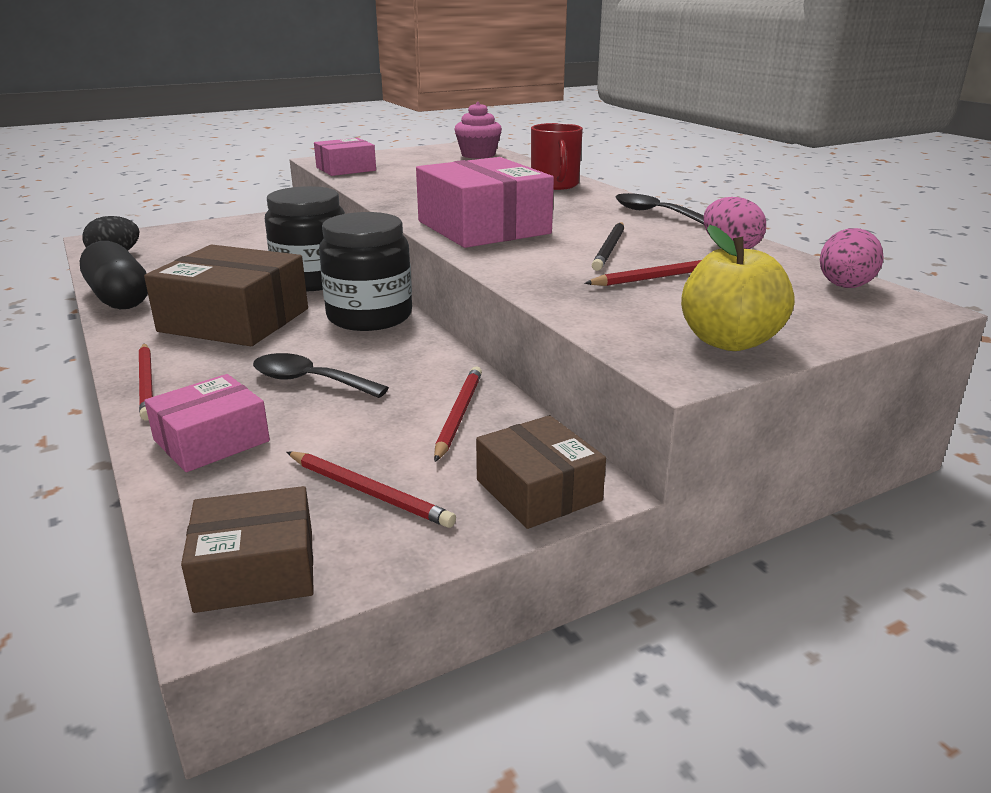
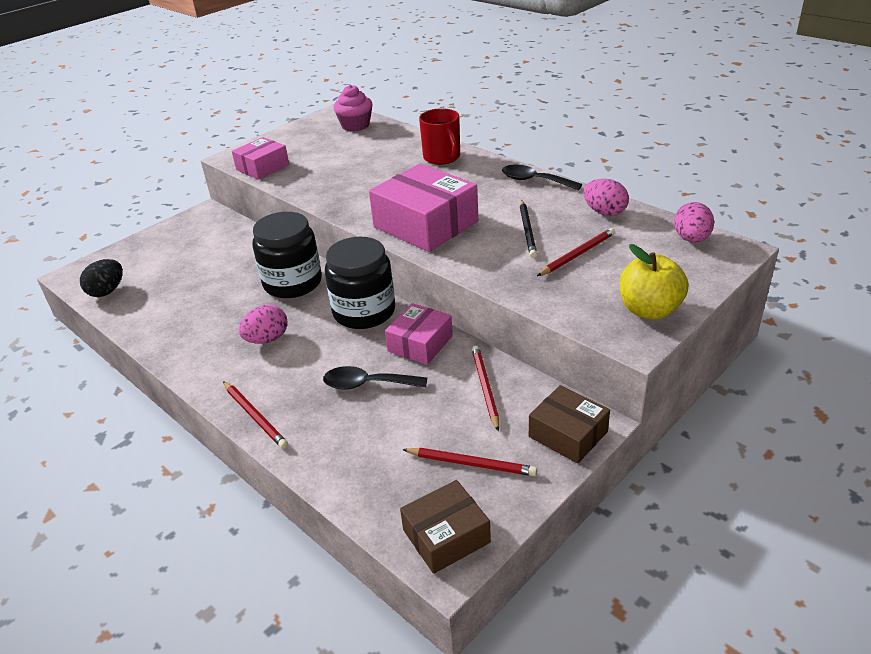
camera: 15 degrees left, 10 degrees up
(119, 298) = (155, 338): black capsule -> none
(211, 440) = (342, 452): pink box -> pink box (420, 343)
(235, 320) = (267, 339): brown box -> pink egg

